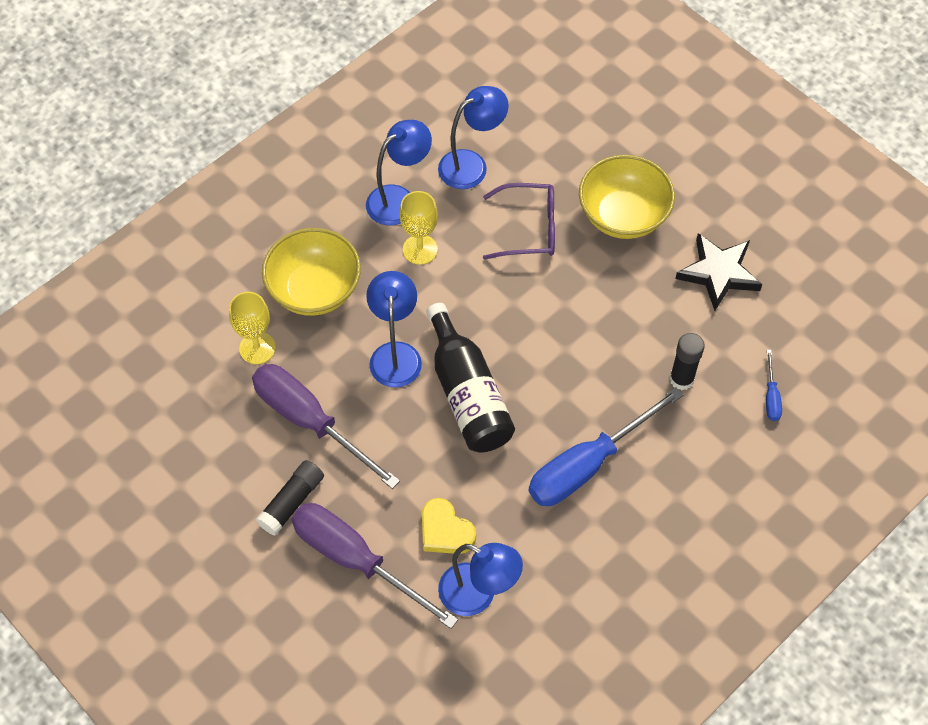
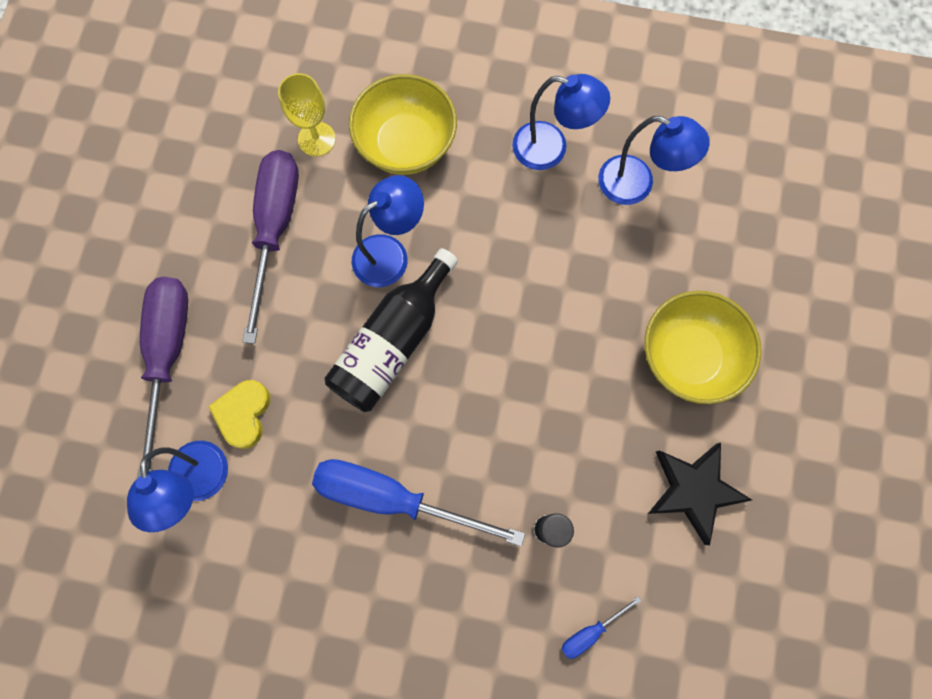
camera: 55 degrees right, 15 degrees up
(292, 502) = (190, 268): black glue stick -> none
(420, 249) = (512, 201): yellow goblet -> none
(529, 228) = (607, 280): purple glasses -> none

